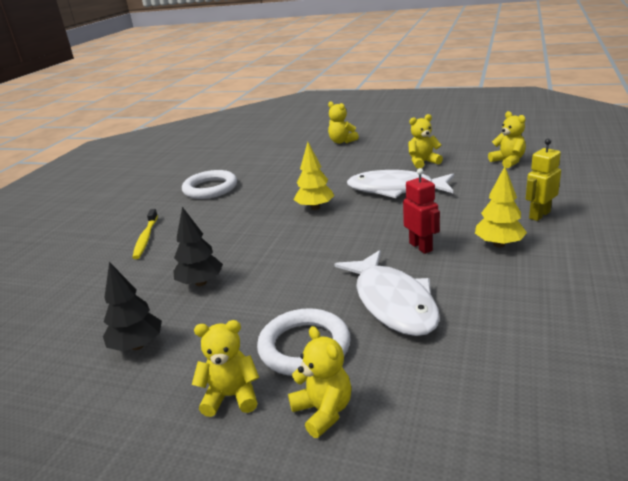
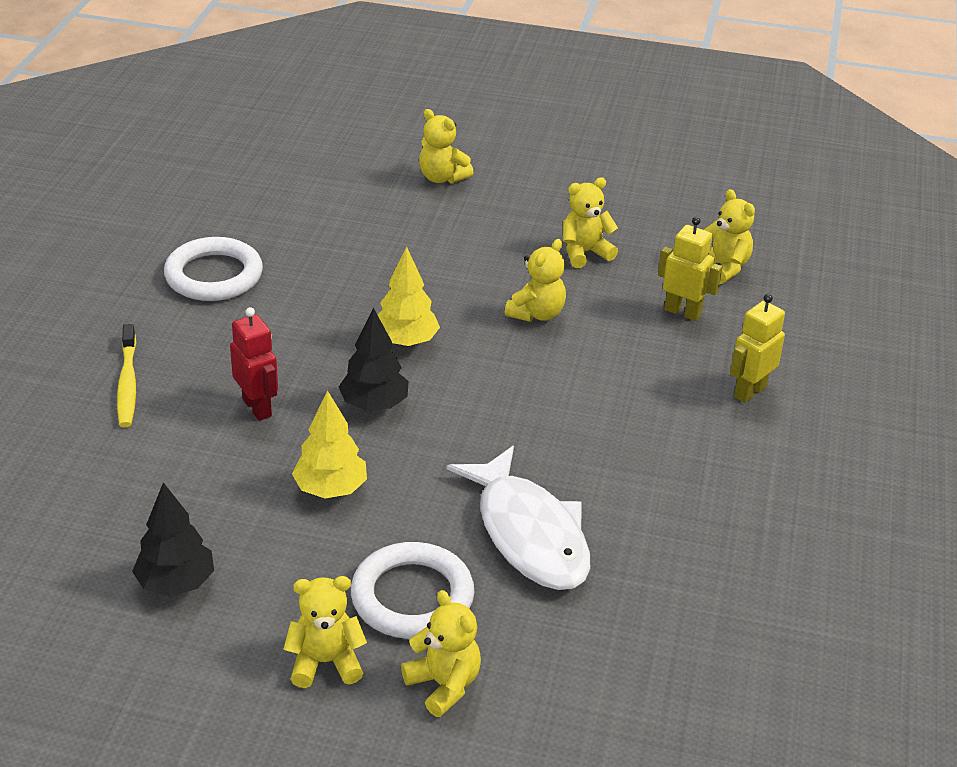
camera: 10 degrees left, 10 degrees up
(200, 283) = (244, 481): black tree -> black tree (374, 405)
(395, 189) = (536, 314): white fish -> yellow teddy bear
(421, 247) = (572, 439): red robot -> red robot (257, 407)
(486, 182) = (682, 312): none -> yellow robot
(499, 244) = (683, 443): yellow tree -> yellow tree (330, 489)

